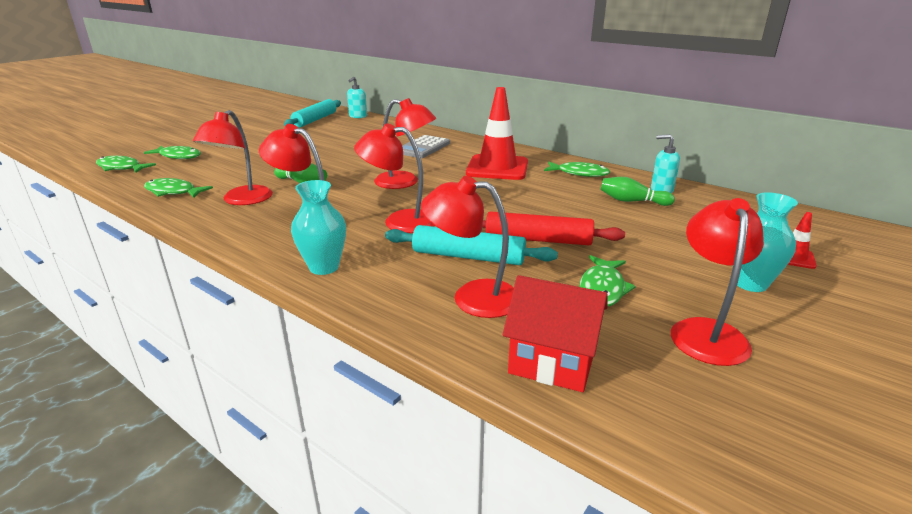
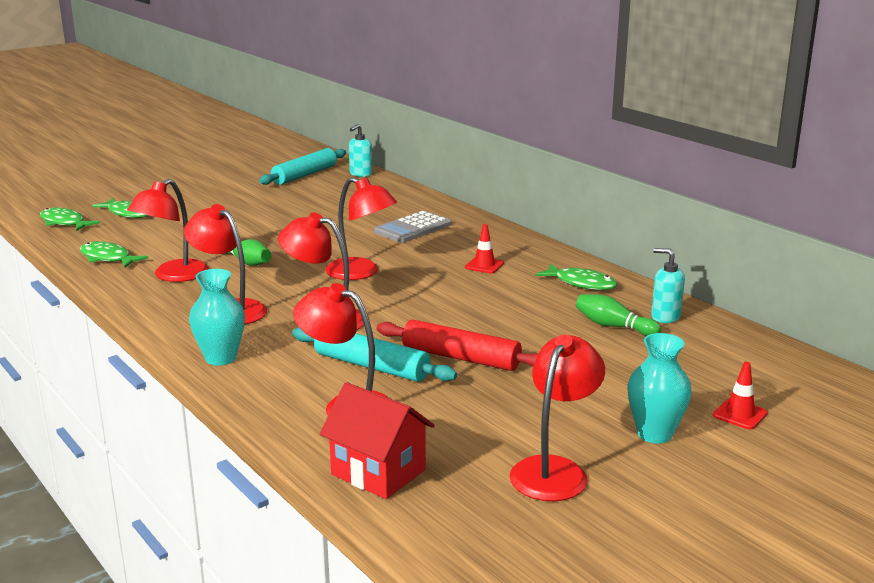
camera: 15 degrees right, 5 degrees down
(497, 168) = (484, 265): red traffic cone -> red traffic cone, size x0.44
(602, 289) = (486, 417): green fish -> none

